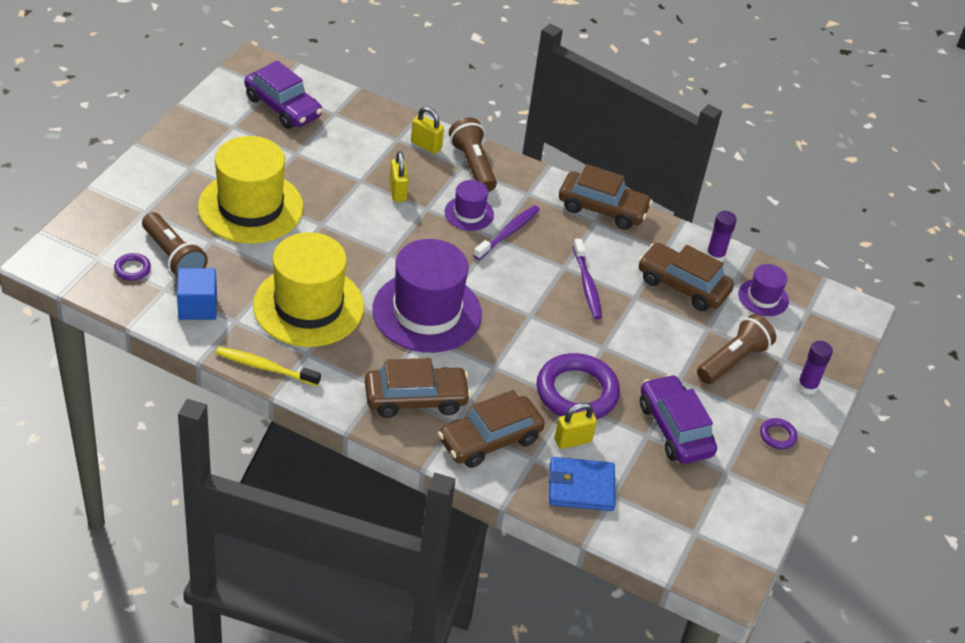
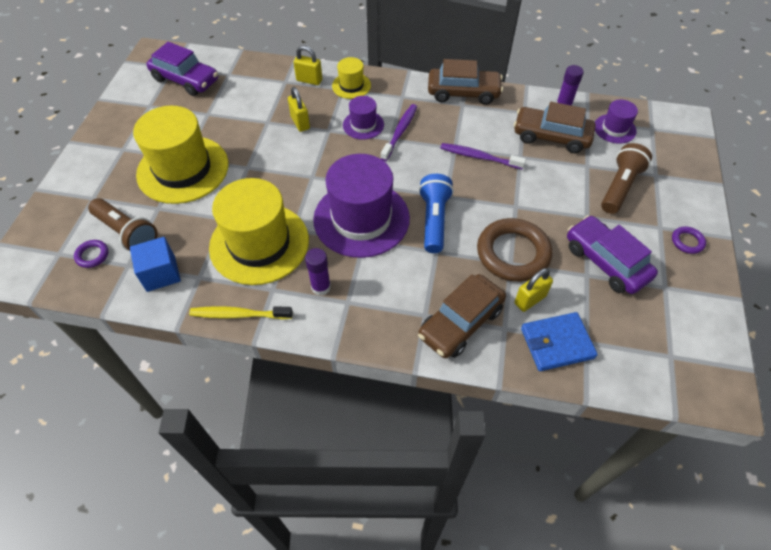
camera: 10 degrees left, 10 degrees up
(416, 399) = (382, 303): brown car -> none
(473, 165) = (351, 86): brown flashlight -> yellow hat
(506, 335) = (434, 220): none -> blue flashlight
(577, 392) = (513, 253): purple ring -> brown ring
(587, 285) = (479, 157): purple toothbrush -> purple toothbrush turned 135 degrees clockwise
(807, 386) = (685, 191): purple glue stick -> purple glue stick (321, 287)

